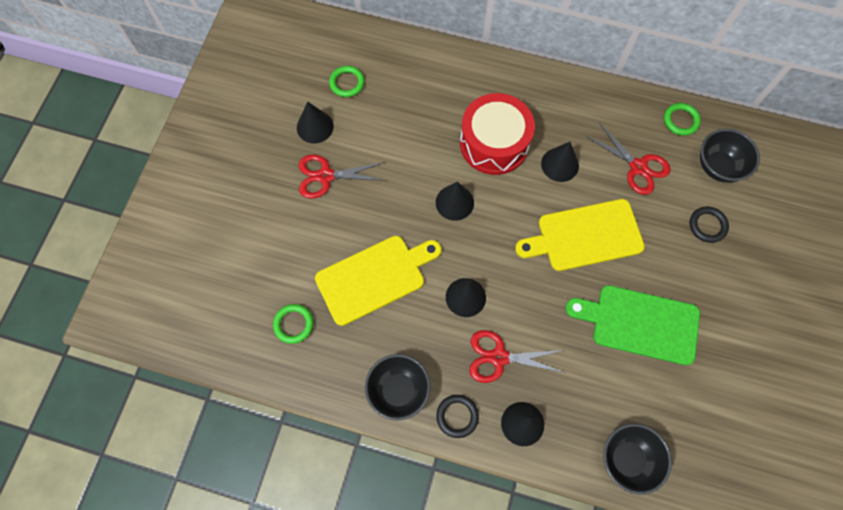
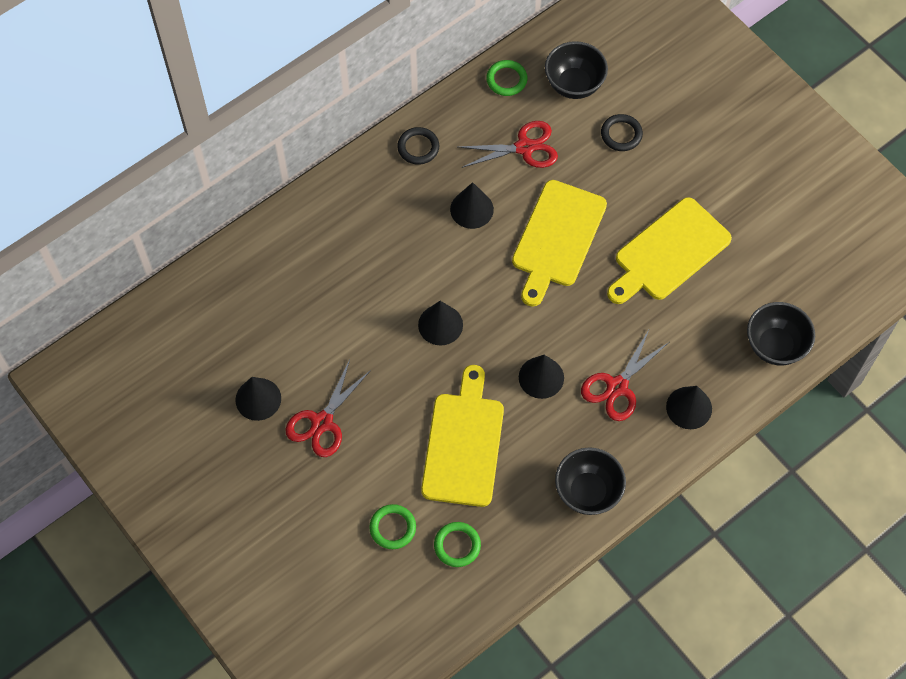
camera: 55 degrees left, 5 degrees down
(347, 83) = (231, 338): green ring -> green ring (392, 528)
(457, 416) = (645, 457): black ring -> black ring (418, 147)
(494, 143) = (406, 250): red drum -> none
(640, 323) = (668, 252): green cutting board -> yellow cutting board

